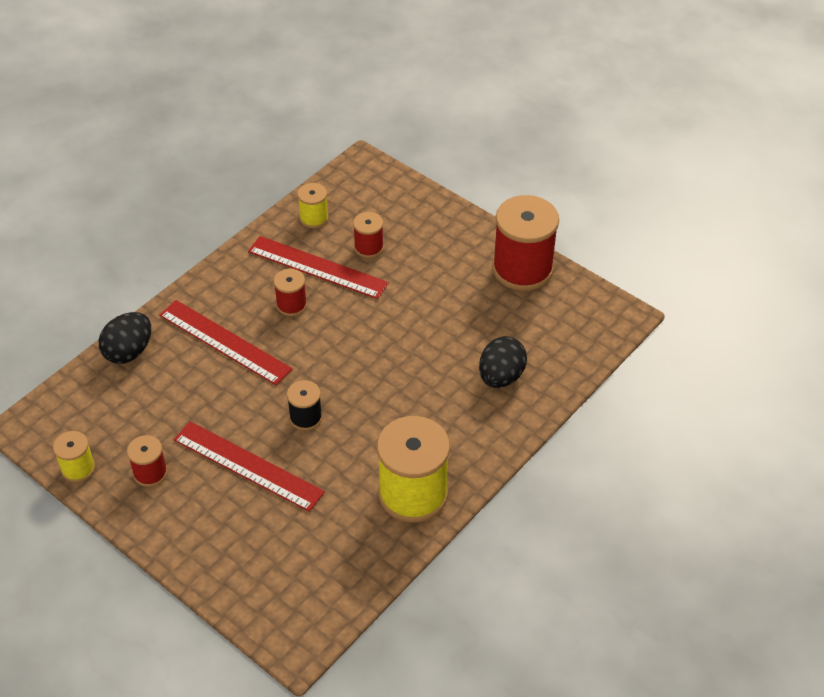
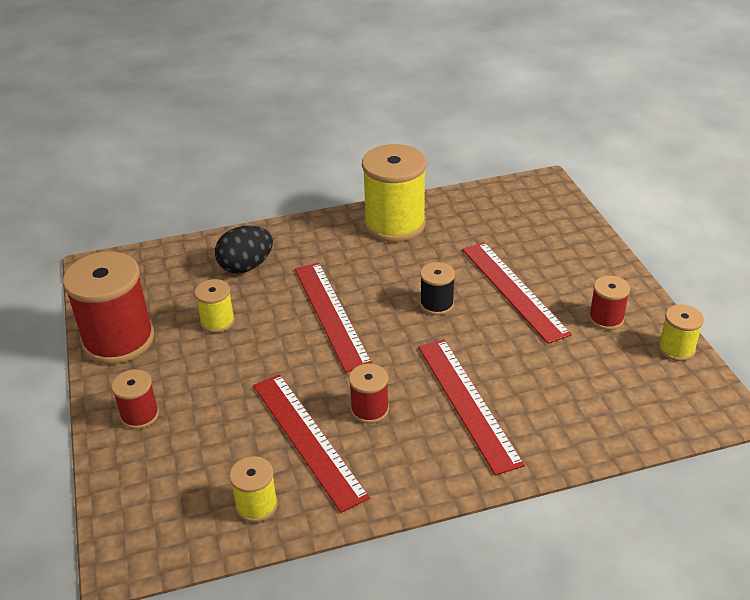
camera: 145 degrees left, 10 degrees down
(129, 351) = (579, 439): black egg -> none
(369, 247) = (233, 435): red spool -> red spool (140, 415)
(385, 366) = (331, 314): none -> red ruler
(467, 317) = (217, 321): none -> yellow spool

